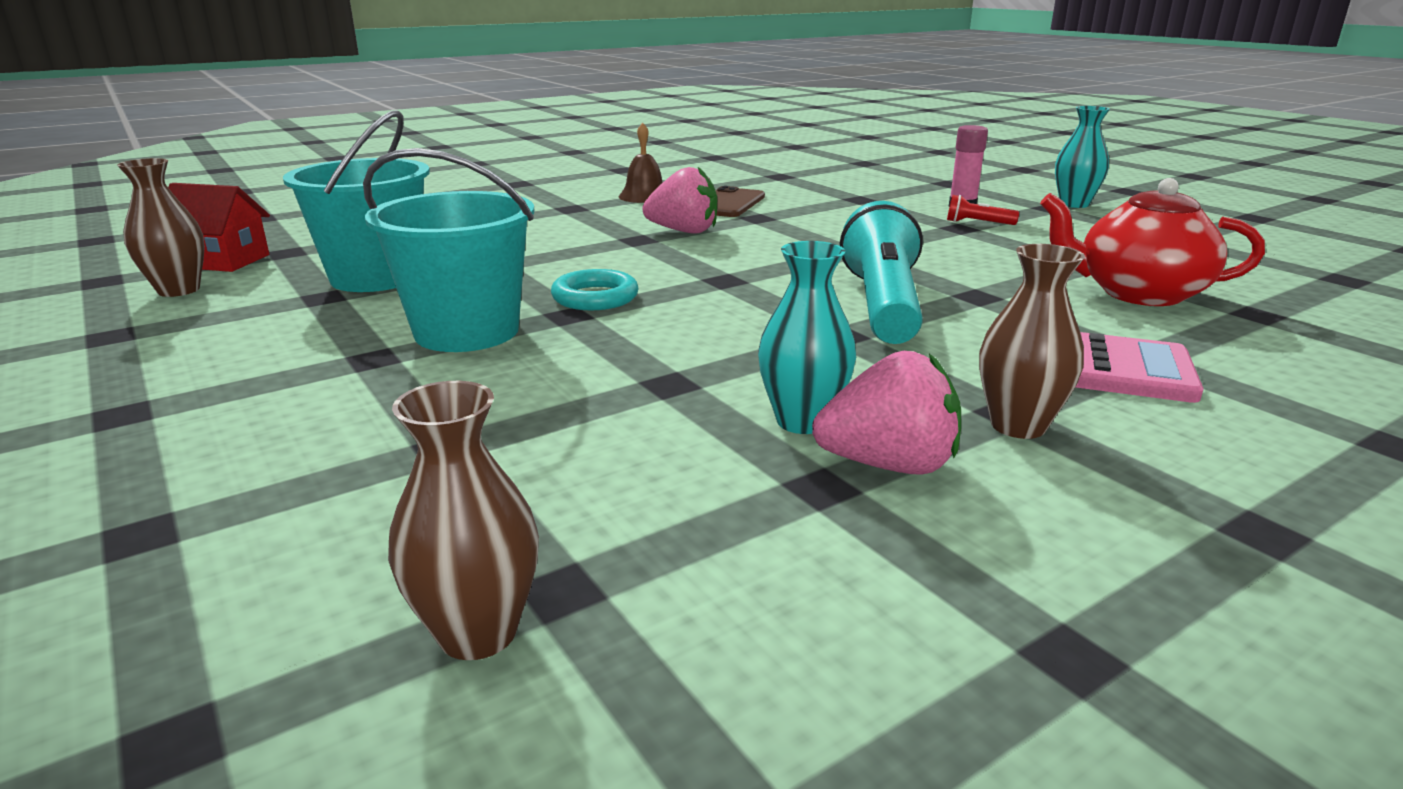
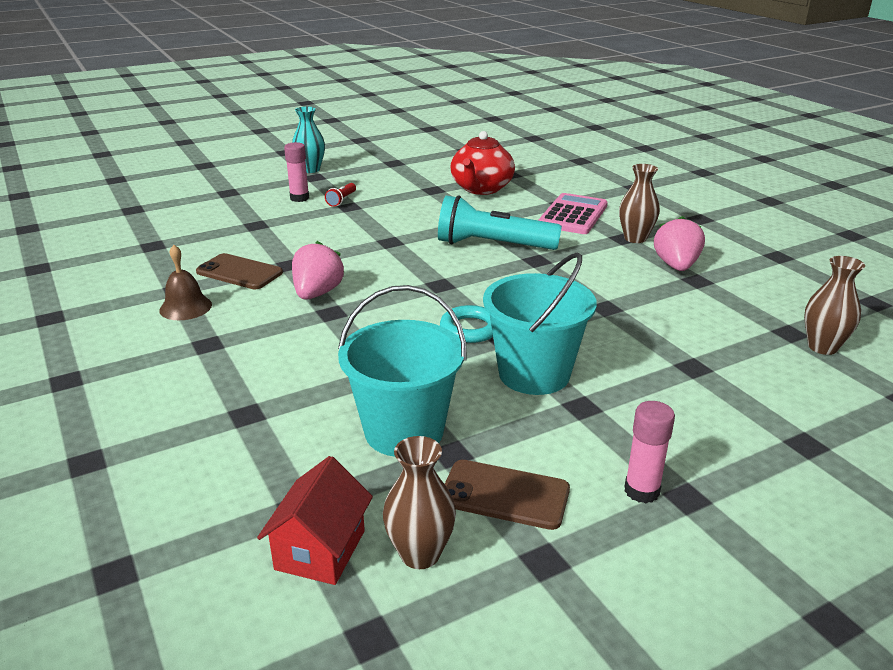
camera: 85 degrees left, 5 degrees up
(163, 386) = (641, 491): none -> pink glue stick
(229, 319) = (505, 495): none -> brown phone
(802, 421) = (642, 278): turquoise vase -> none

